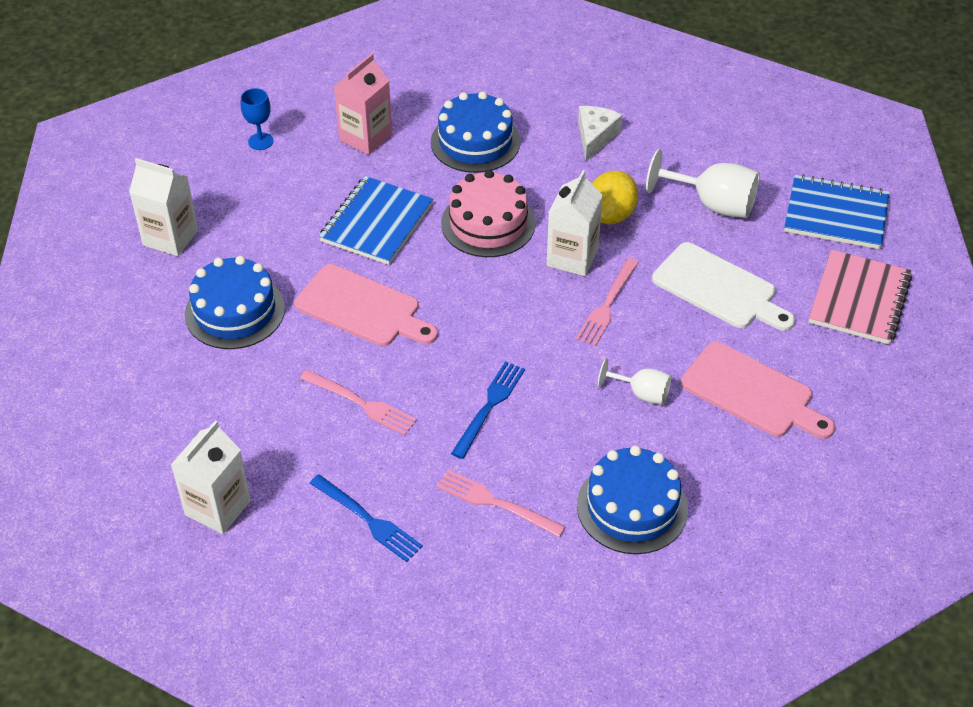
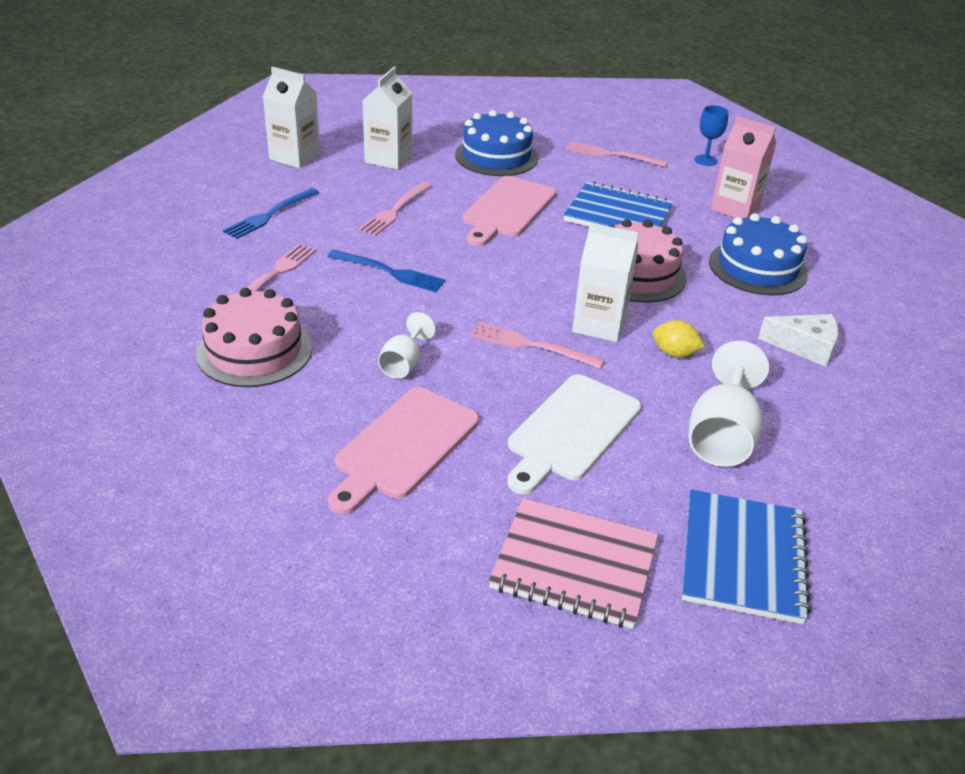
camera: 85 degrees right, 10 degrees down
(170, 237) = (574, 129): white carton -> white carton (388, 158)
(240, 214) = (610, 155): none -> pink fork
(611, 215) = (674, 353): yellow lemon -> yellow lemon, size x0.63
(632, 507) = (254, 351): blue cake -> pink cake

